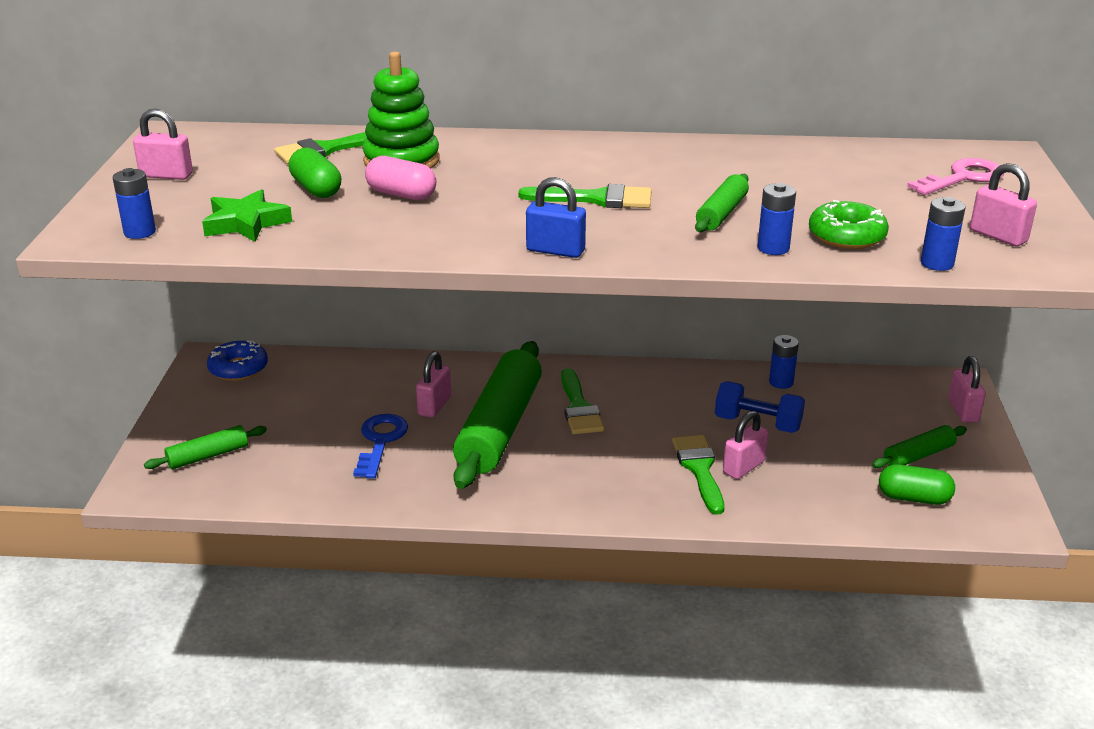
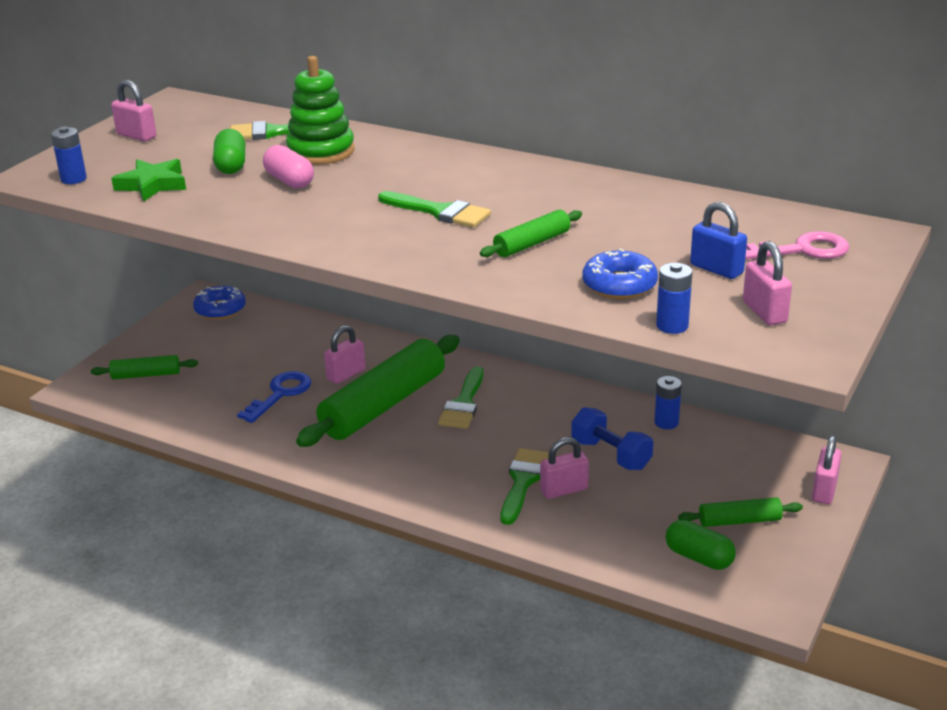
camera: 25 degrees right, 0 degrees up
(555, 250) = (356, 250): blue padlock -> blue padlock (716, 269)
(773, 248) = (540, 283): blue battery -> none
(846, 236) = (619, 285): green donut -> blue donut

